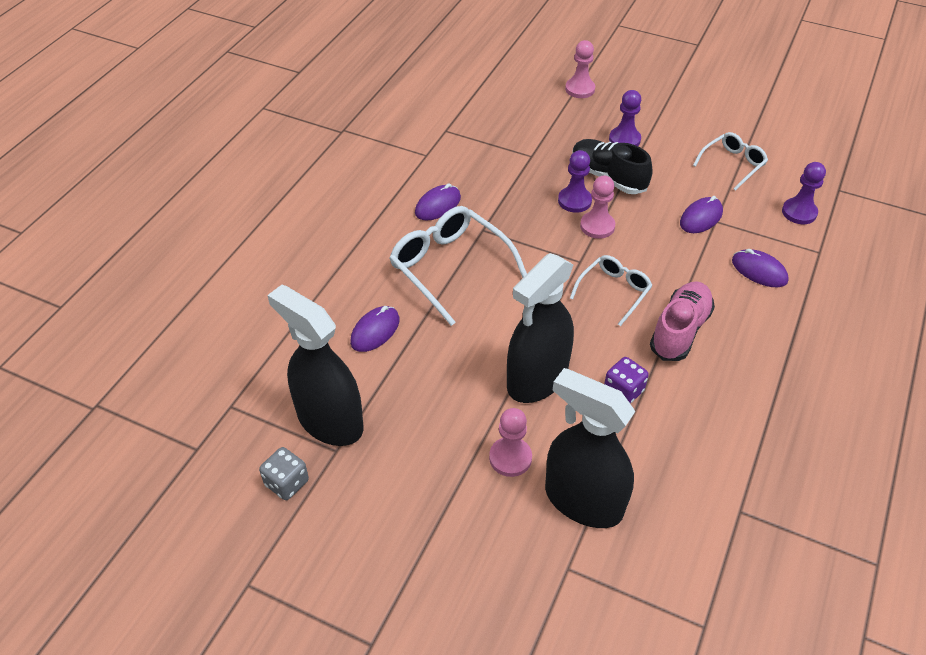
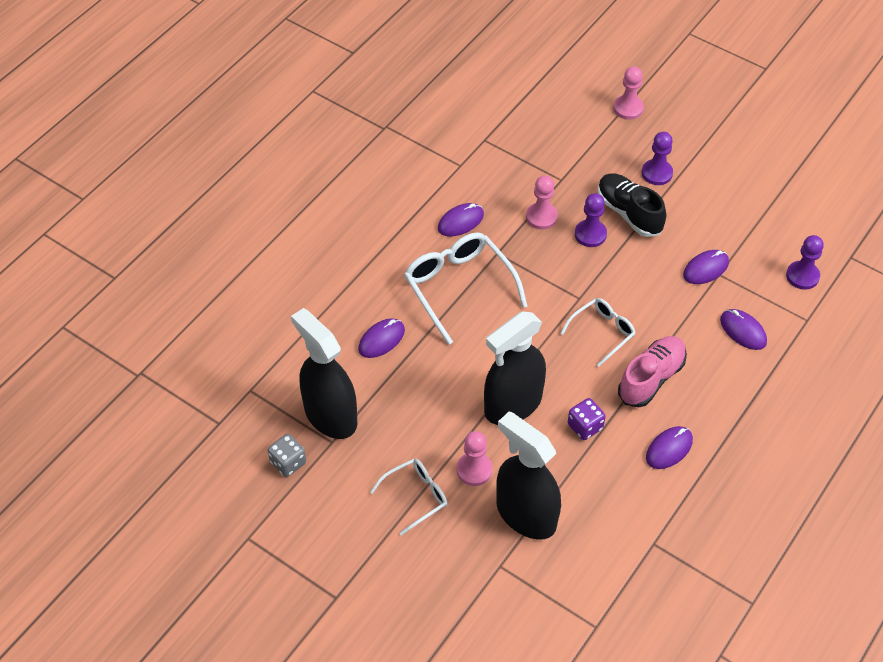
camera: 10 degrees right, 5 degrees up
(597, 226) = (604, 264): pink pawn -> pink pawn (541, 217)
(723, 401) = (669, 449): none -> purple mouse
(733, 164) = (755, 215): white glasses -> white glasses (416, 496)

